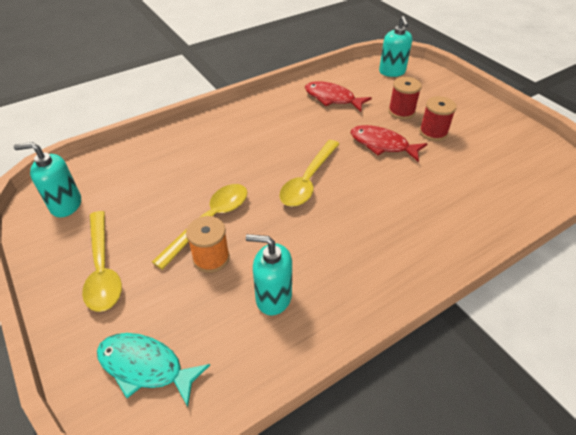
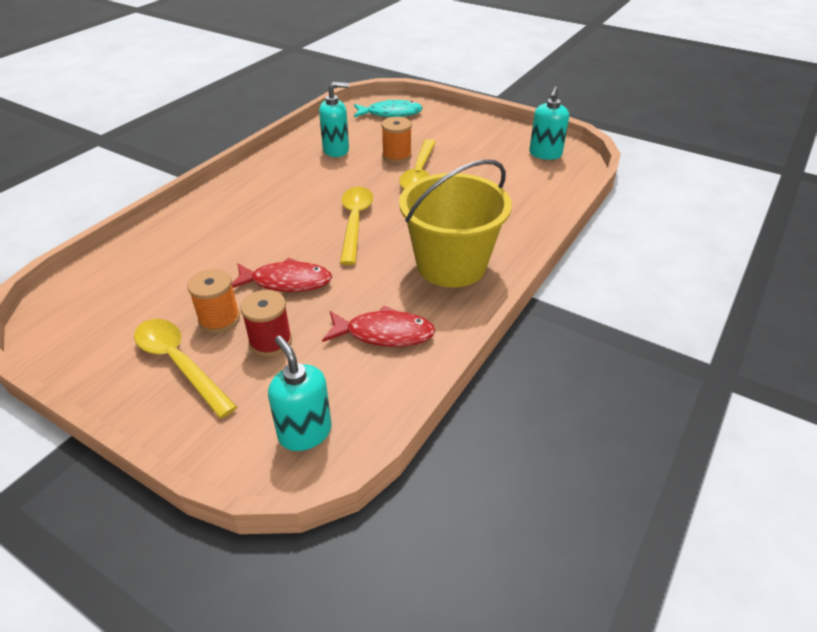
camera: 155 degrees right, 5 degrees down
(66, 205) = (545, 154): turquoise soap dispenser -> turquoise soap dispenser turned 135 degrees clockwise
(103, 269) = (466, 135): yellow spoon -> yellow spoon (179, 363)
(261, 124) = (451, 265): none -> yellow bucket
(433, 132) = (219, 319): red spool -> orange spool

